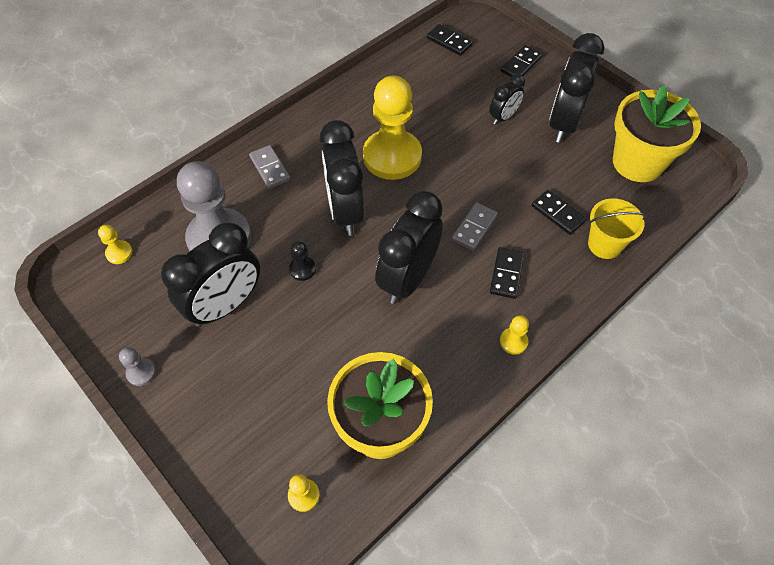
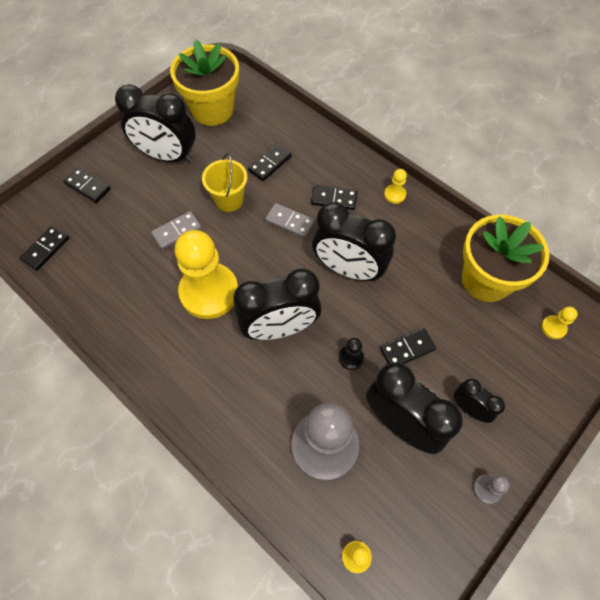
camera: 95 degrees left, 5 degrees up
(270, 168) = (228, 410): grey domino -> grey domino (177, 231)
(303, 323) = (407, 349): none -> black domino
(503, 117) = (158, 201): black clock -> black clock (469, 408)
(604, 244) = (298, 135): yellow bucket -> yellow bucket (229, 200)

